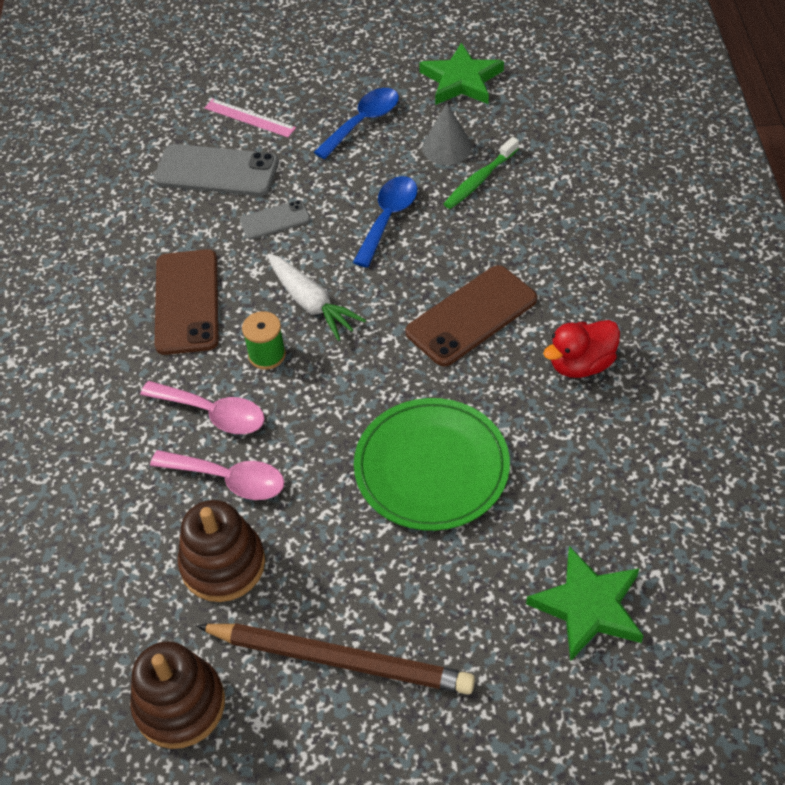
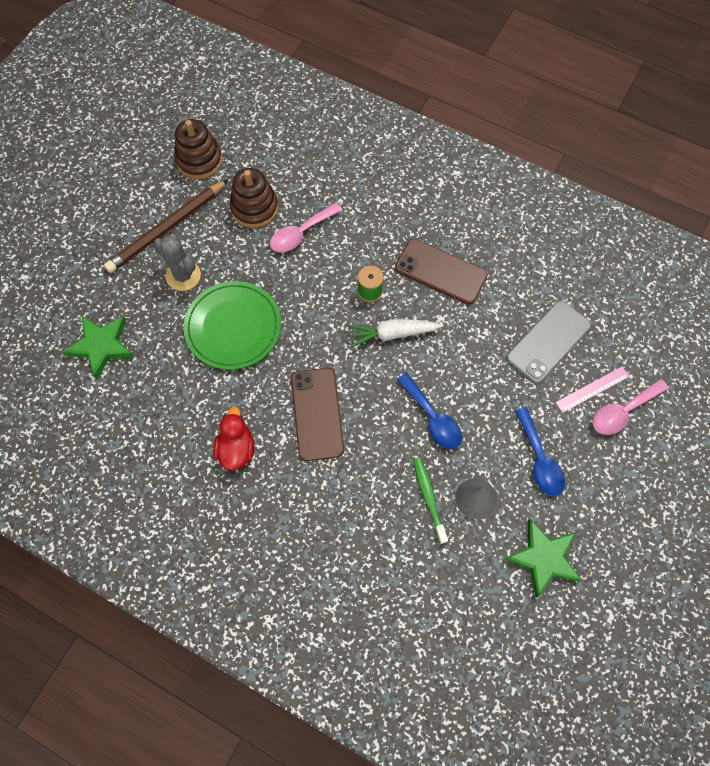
camera: 120 degrees right, 15 degrees up
(213, 413) = (348, 246): pink spoon -> pink spoon (622, 412)
(275, 220) = (477, 352): grey phone -> none
(402, 580) = (183, 275): none -> grey cactus

